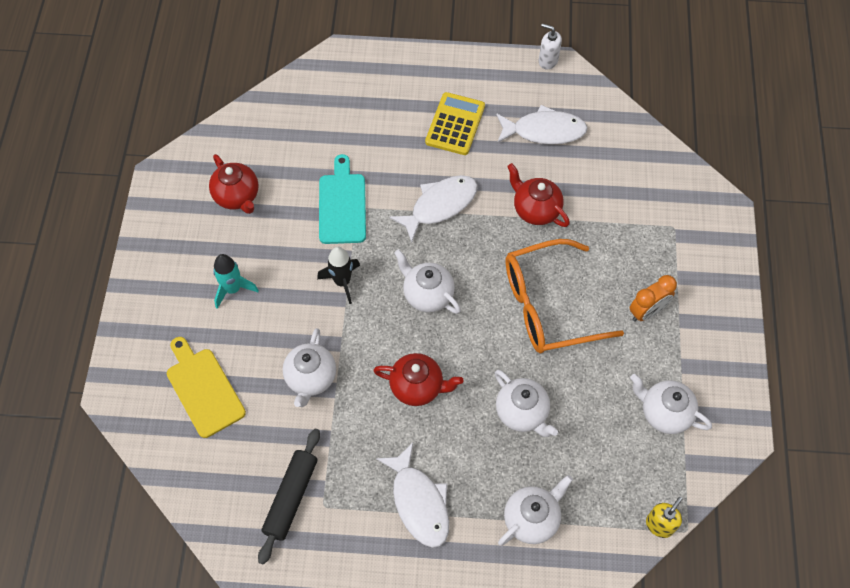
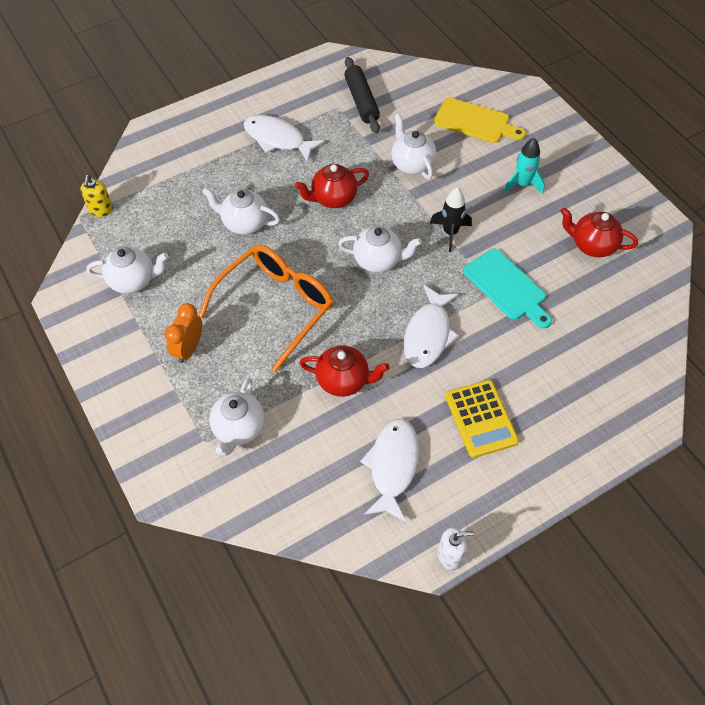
camera: 145 degrees right, 5 degrees down
(531, 519) = (195, 168): white teapot -> white teapot (239, 429)
(544, 131) = (392, 466): white fish -> white fish turned 135 degrees clockwise

